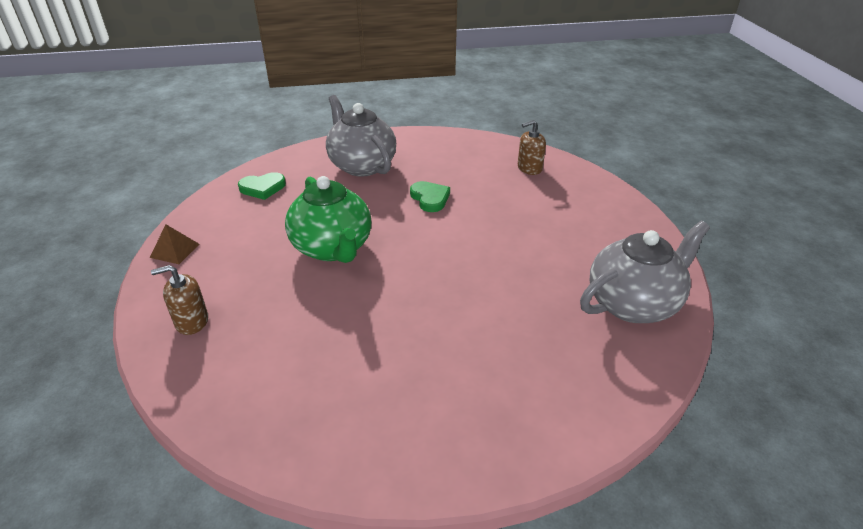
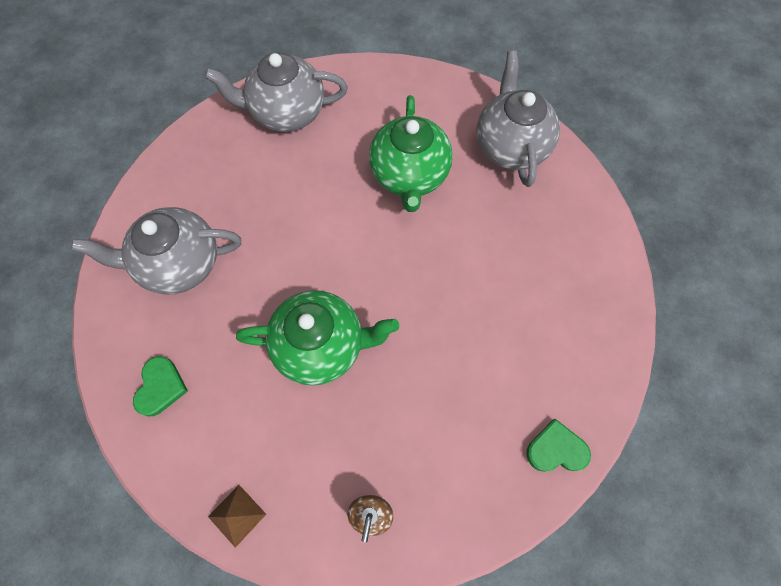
camera: 65 degrees left, 30 degrees up
(430, 198) = (286, 223): green heart -> green heart (556, 449)
(529, 168) = (286, 113): brown soap dispenser -> grey teapot
(532, 247) = (409, 176): none -> green teapot

